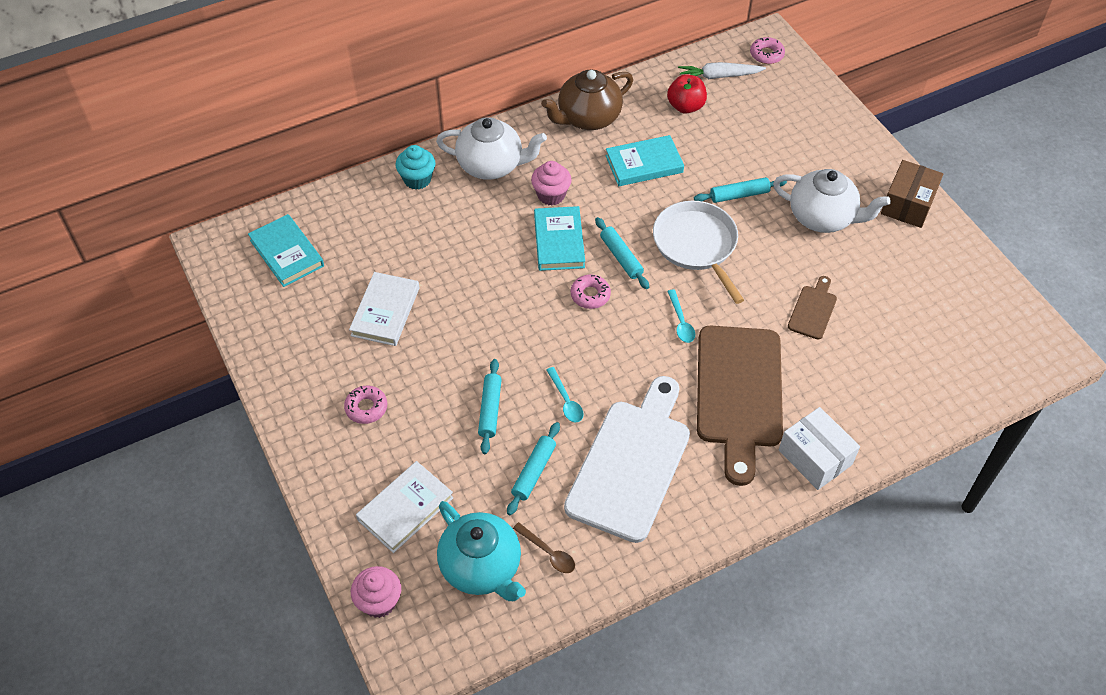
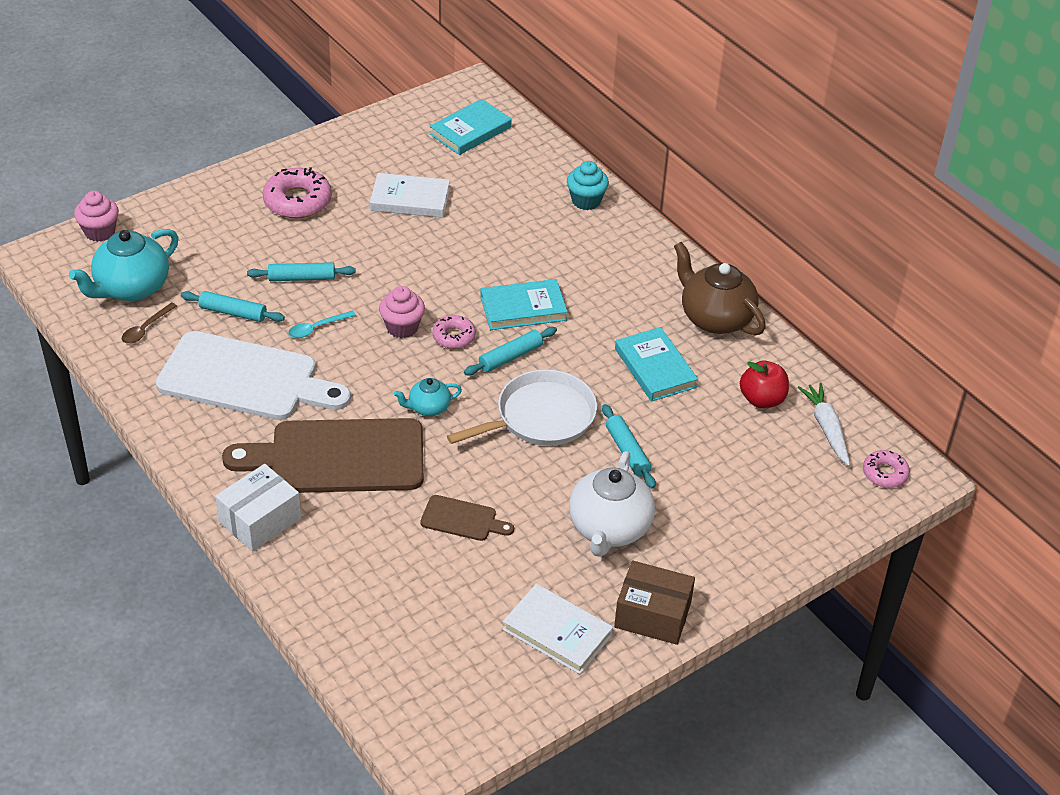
camera: 80 degrees right, 10 degrees down
(366, 408) = (297, 201): pink donut -> pink donut, size x1.70
(405, 509) = (191, 236): white book -> white book (557, 632)
(491, 165) = (620, 250): white teapot -> none
(551, 195) = (588, 298): pink cupcake -> pink cupcake (402, 327)
(681, 322) = (428, 408): turquoise spoon -> turquoise teapot

